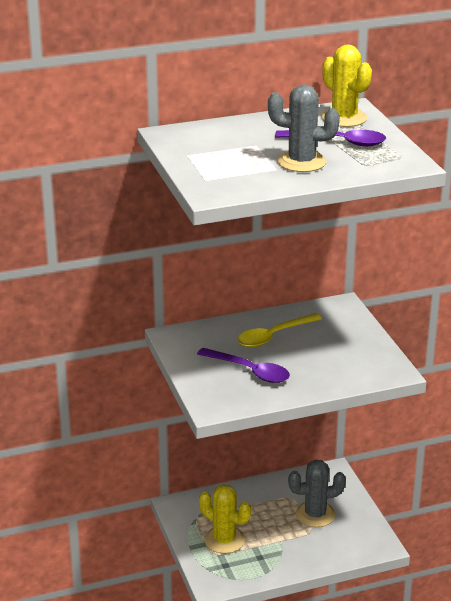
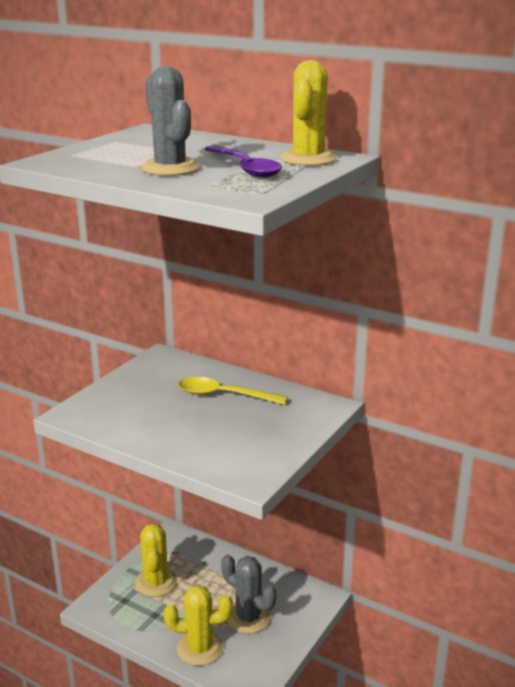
camera: 50 degrees right, 5 degrees down
(249, 371) = (151, 407): purple spoon -> none
(319, 552) = (199, 648): none -> yellow cactus

